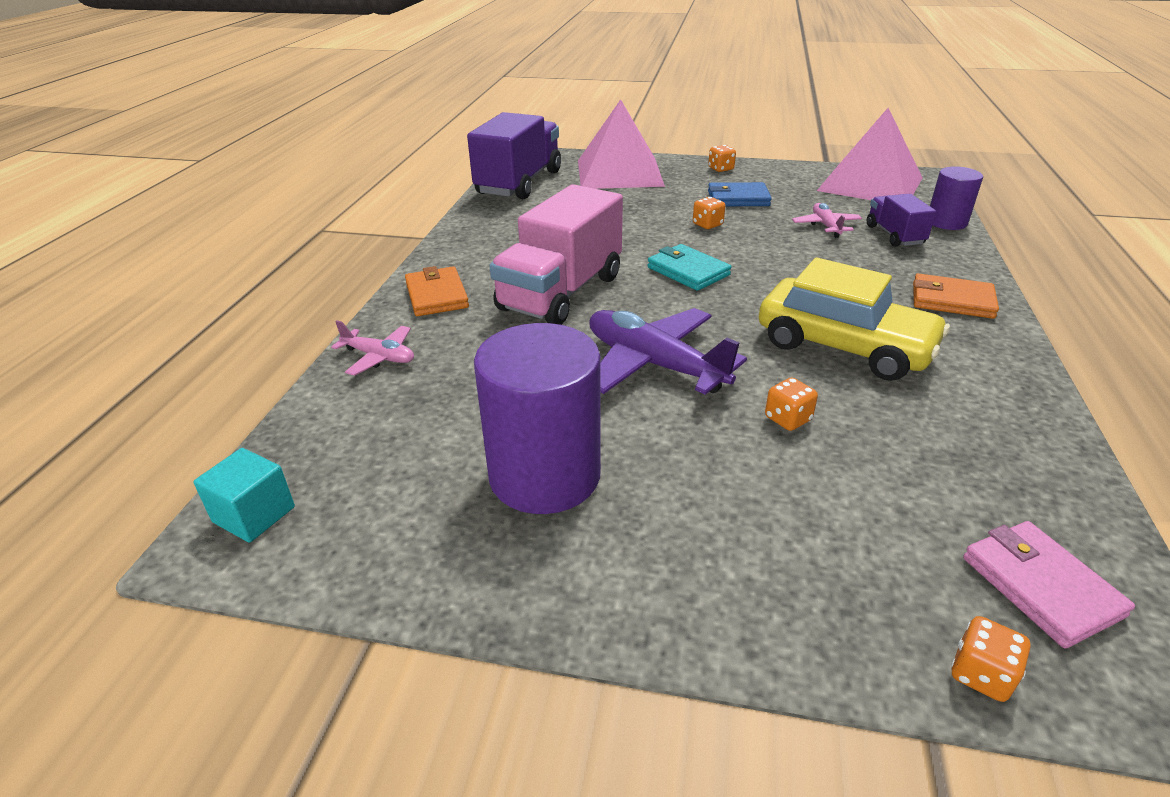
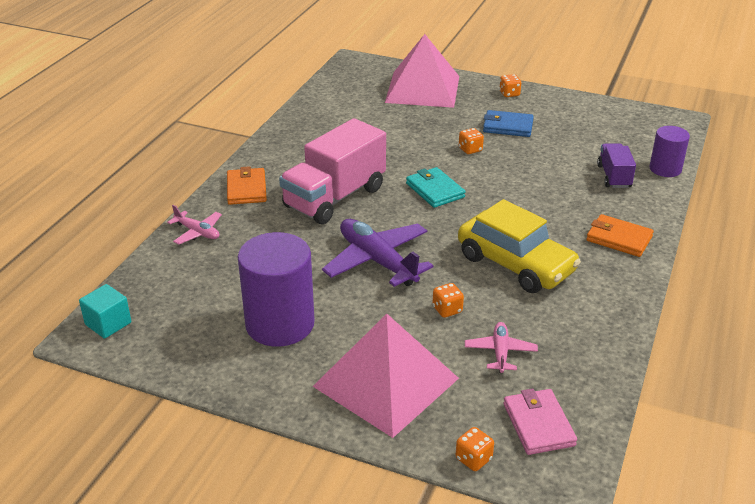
camera: 10 degrees right, 0 degrees up
(519, 183) = (337, 91): purple truck -> none
(826, 226) = (564, 161): pink plane -> pink plane (500, 352)
(870, 184) = (627, 123): pink pyramid -> pink pyramid (386, 382)

